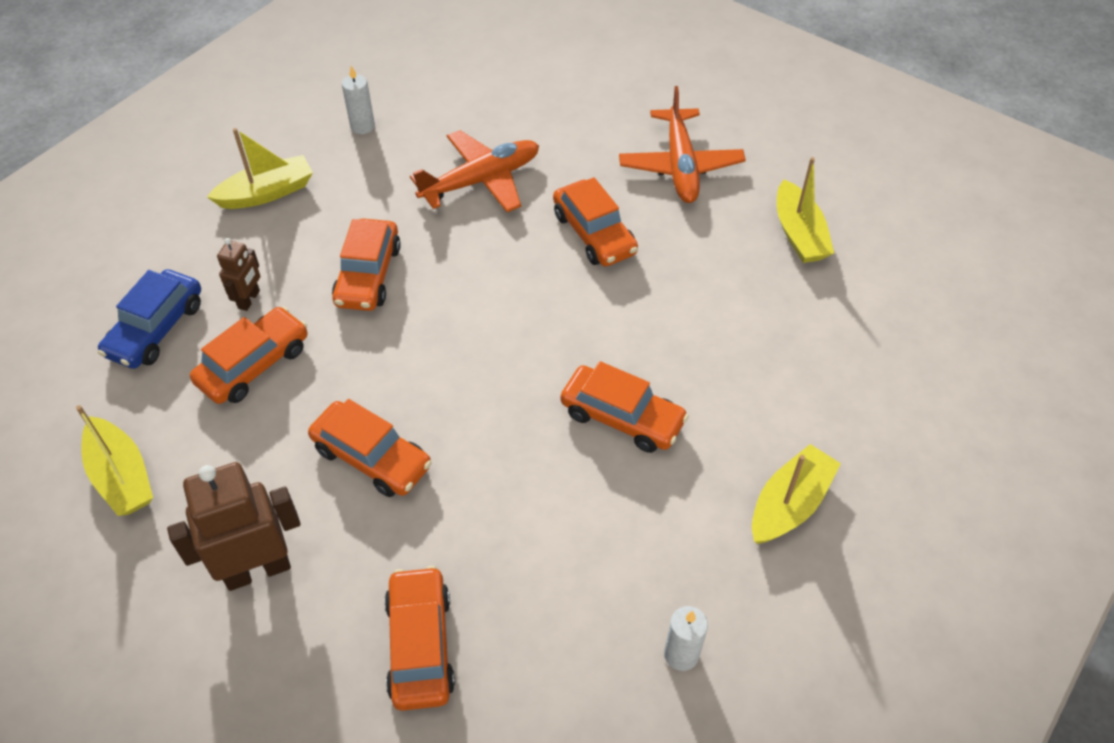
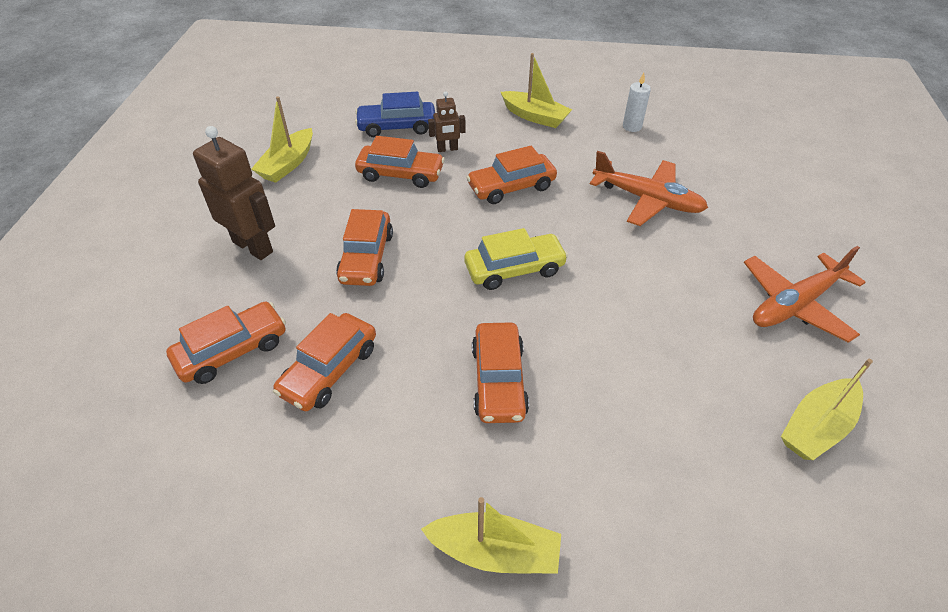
camera: 60 degrees right, 5 degrees down
(492, 335) = (514, 269): none -> yellow car
(594, 234) = (663, 282): orange car -> orange car (329, 370)
(681, 654) = (293, 525): white candle -> none

